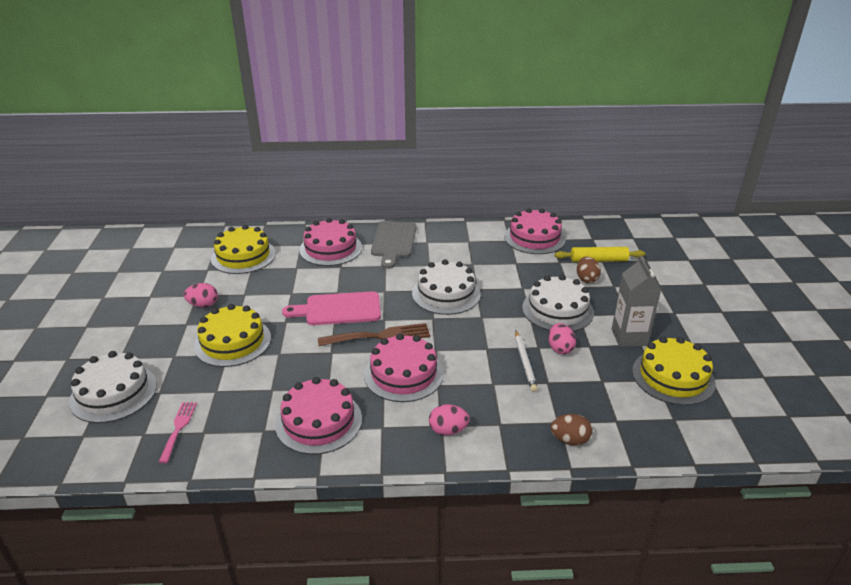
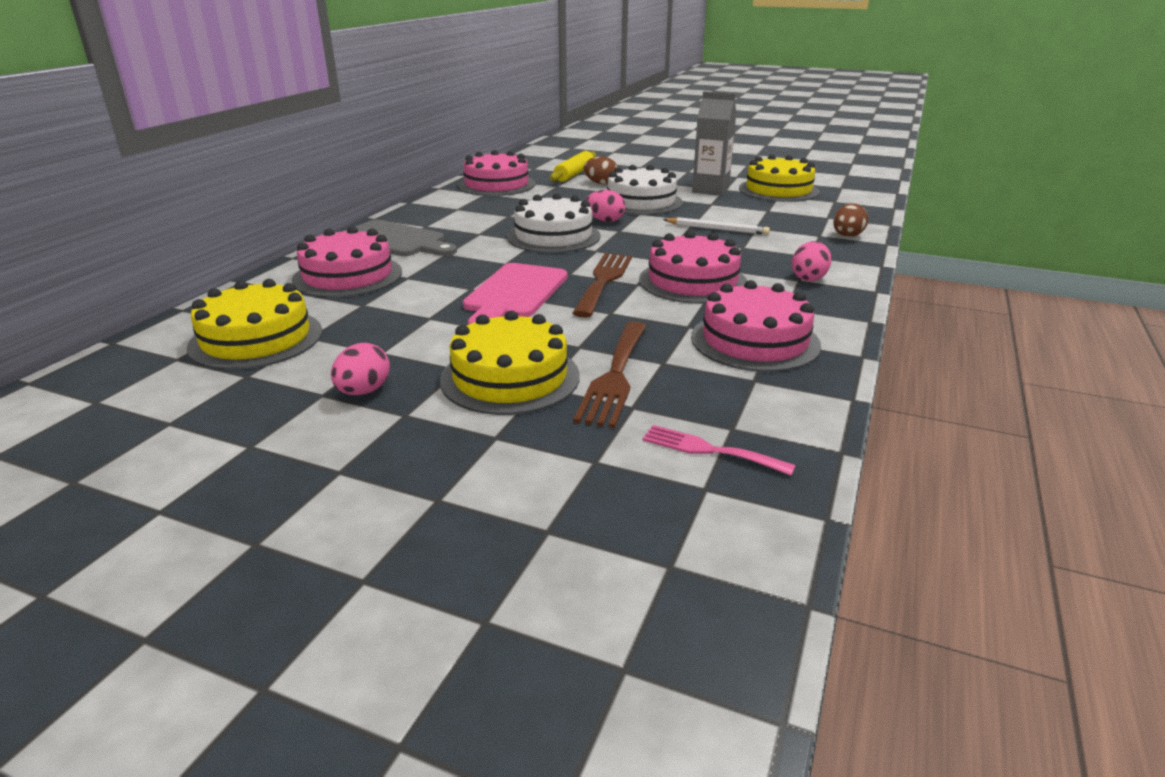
camera: 65 degrees left, 5 degrees down
(113, 393) = (554, 515): white cake -> none
(247, 376) = (615, 377): none -> brown fork
(560, 348) = (706, 213): pink egg -> pink egg (605, 220)

